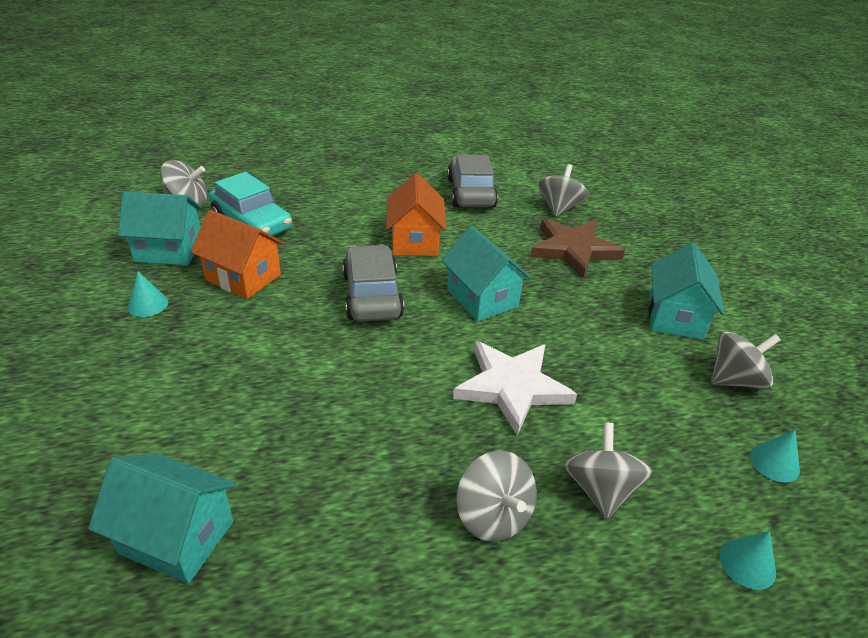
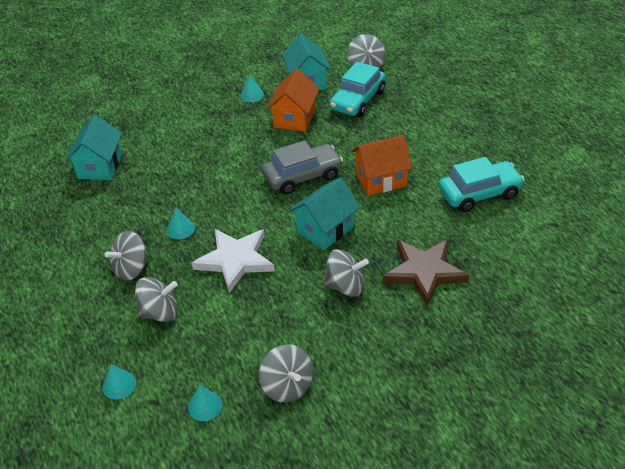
camera: 80 degrees right, 5 degrees up
(421, 437) = (180, 229): none -> turquoise cone
(470, 193) = (479, 193): grey car -> turquoise car
(559, 208) = (493, 254): grey spinning top -> grey spinning top (345, 286)
(675, 317) = (355, 346): turquoise house -> none

